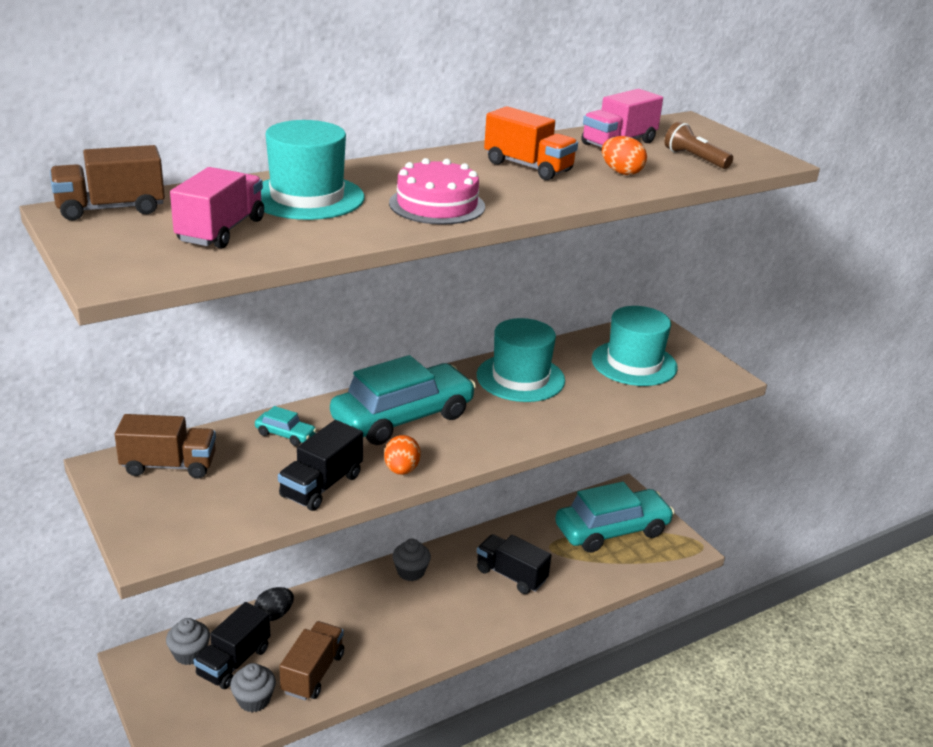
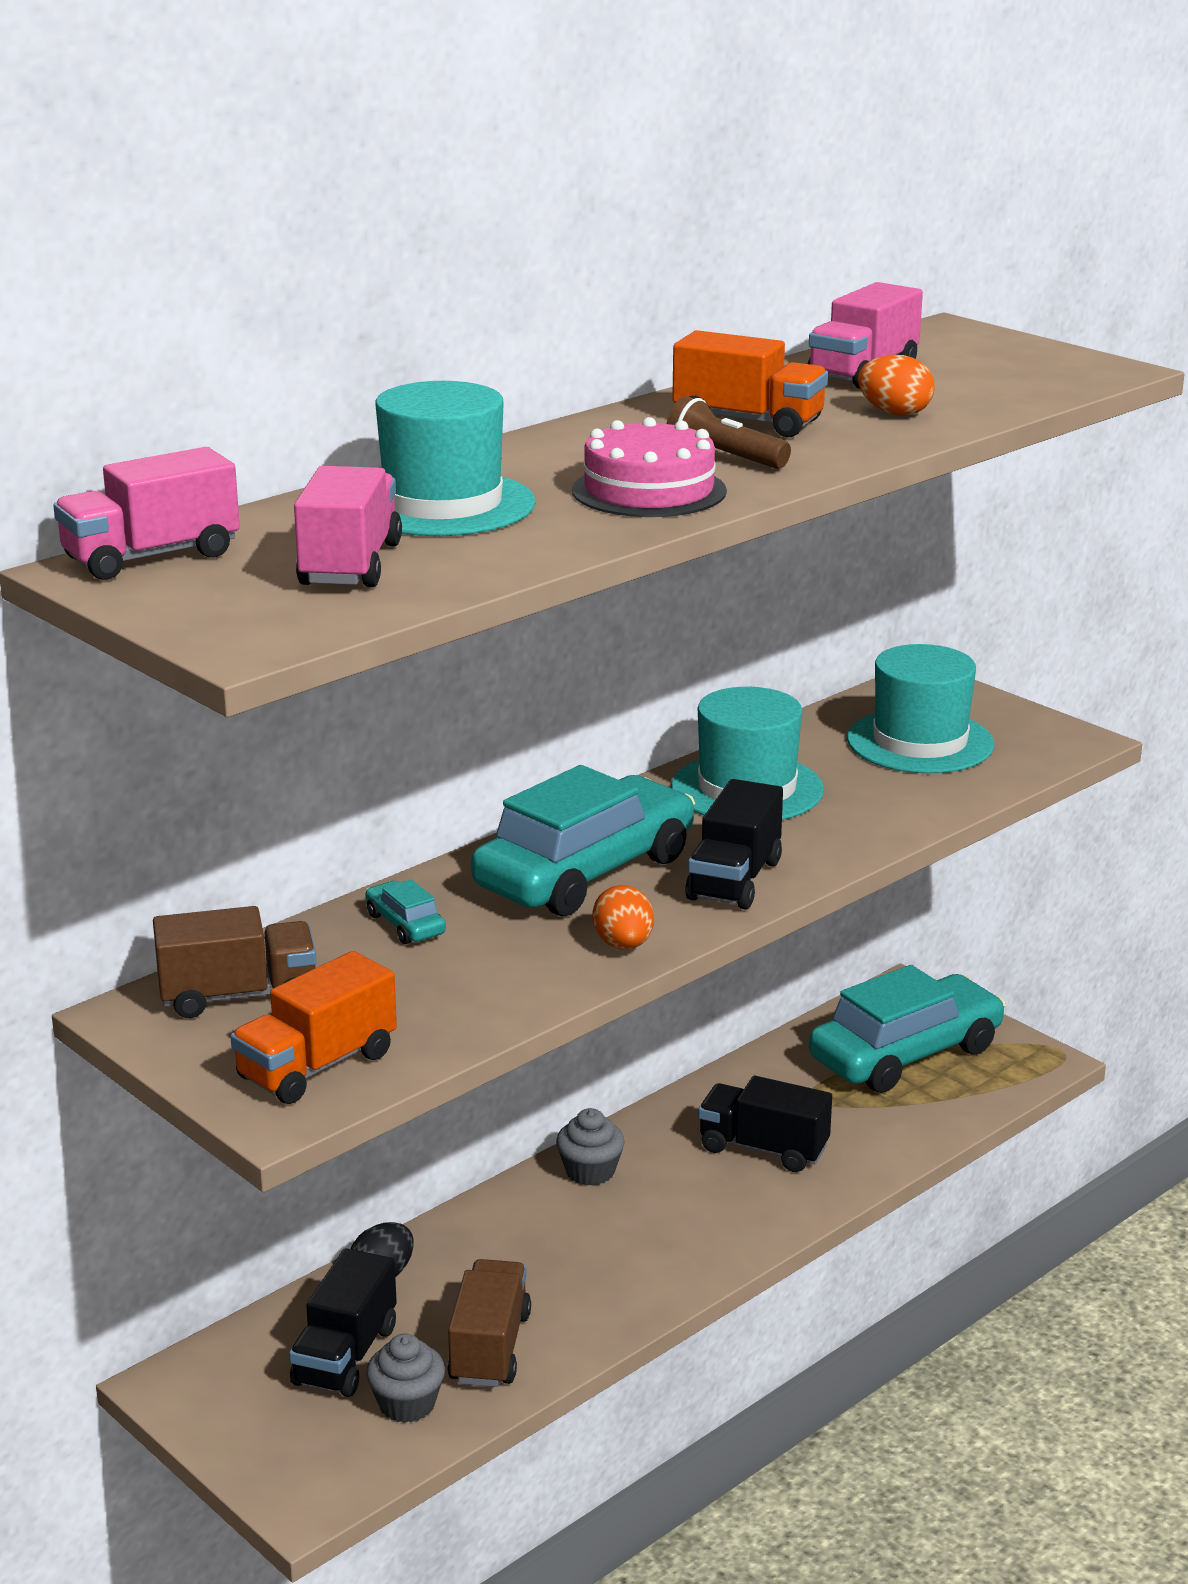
camera: 10 degrees left, 5 degrees down
(111, 209) = (151, 557): brown truck -> pink truck
(187, 521) = (317, 1066): none -> orange truck
(189, 654) = (262, 1357): grey cupcake -> none
(285, 434) = (405, 924): turquoise car -> turquoise car turned 135 degrees counterclockwise
(321, 486) = (506, 986): black truck -> black truck (734, 880)
(694, 159) = (992, 381): brown flashlight -> brown flashlight (724, 458)

